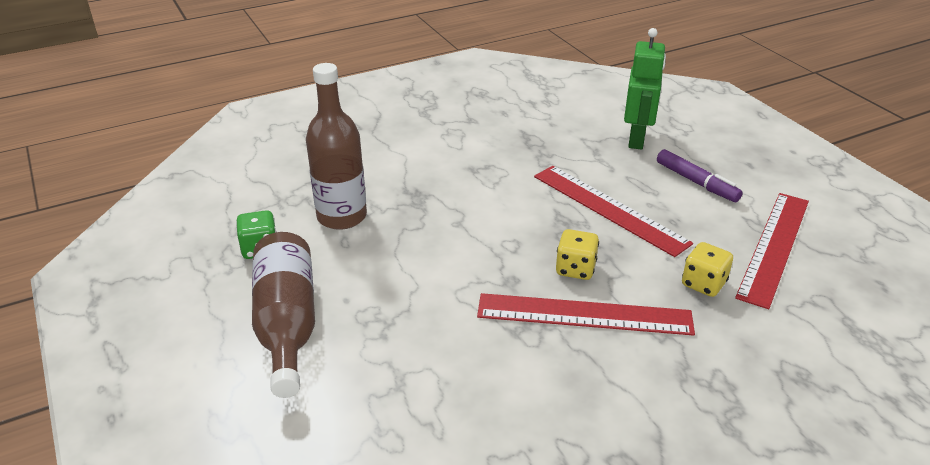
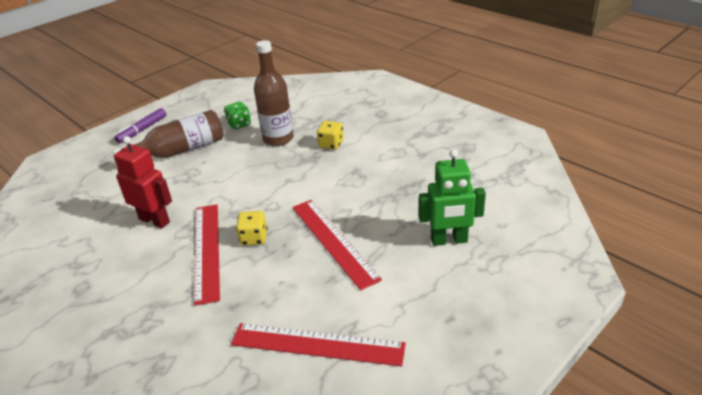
camera: 75 degrees right, 0 degrees up
(483, 366) = (155, 220): none -> red robot
(608, 209) = (333, 241): red ruler -> red ruler turned 60 degrees counterclockwise
(696, 182) = (397, 285): purple marker -> purple marker (142, 130)
(703, 284) = (254, 304): yellow dice -> yellow dice (331, 144)

